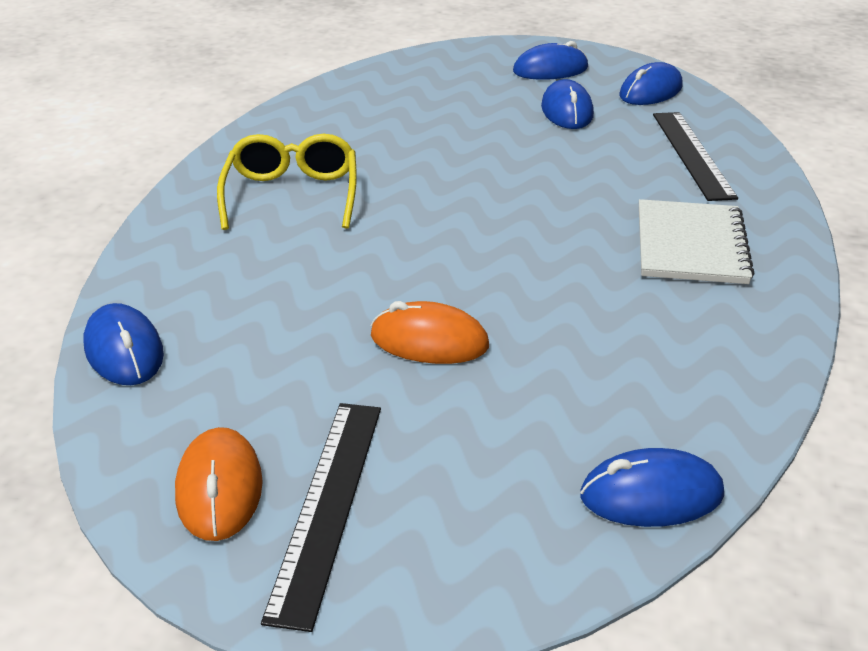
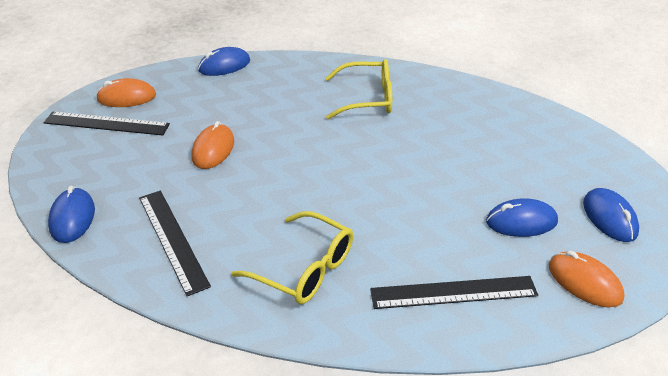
camera: 90 degrees right, 5 degrees up
(650, 91) = (584, 282): blue mouse -> orange mouse
(672, 362) = (172, 240): none -> black ruler
(690, 245) = (303, 268): white notebook -> yellow glasses

